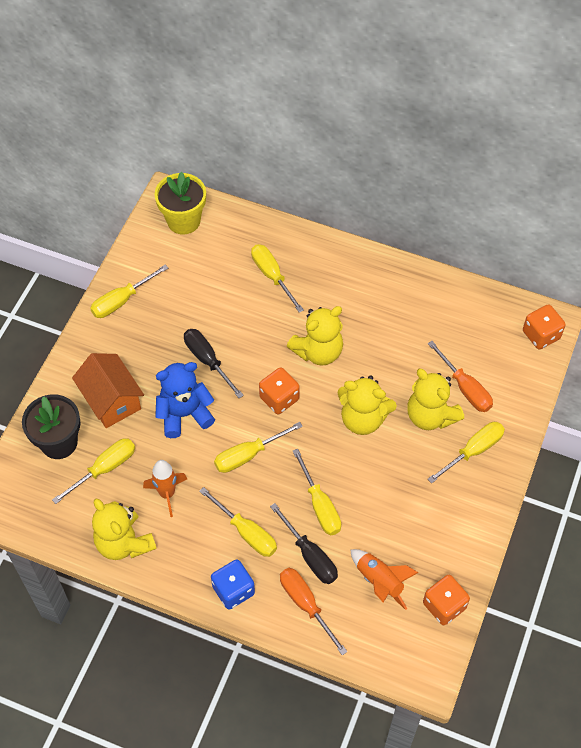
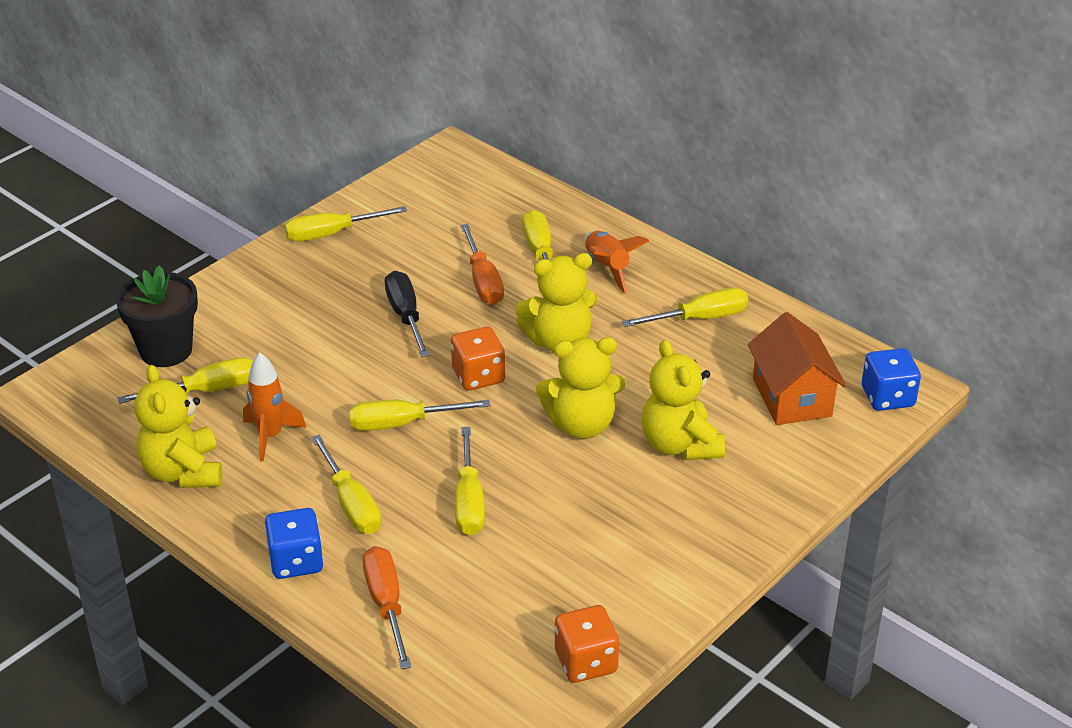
camera: 20 degrees right, 20 degrees down
(111, 400) = (258, 325): orange house -> orange house (792, 397)
(183, 221) = (456, 177): yellow flower pot -> none
(184, 414) = (343, 361): blue teddy bear -> none
(310, 555) = (424, 552): black screwdriver -> none
(363, 419) = (581, 425): yellow teddy bear -> yellow teddy bear turned 45 degrees counterclockwise
(379, 582) = (506, 608): orange rocket -> orange rocket (607, 268)
(465, 388) = (746, 427): orange screwdriver -> orange screwdriver (483, 281)
(473, 451) = (722, 498): yellow screwdriver -> yellow screwdriver (700, 318)
(541, 335) = (887, 397): orange dice -> blue dice

